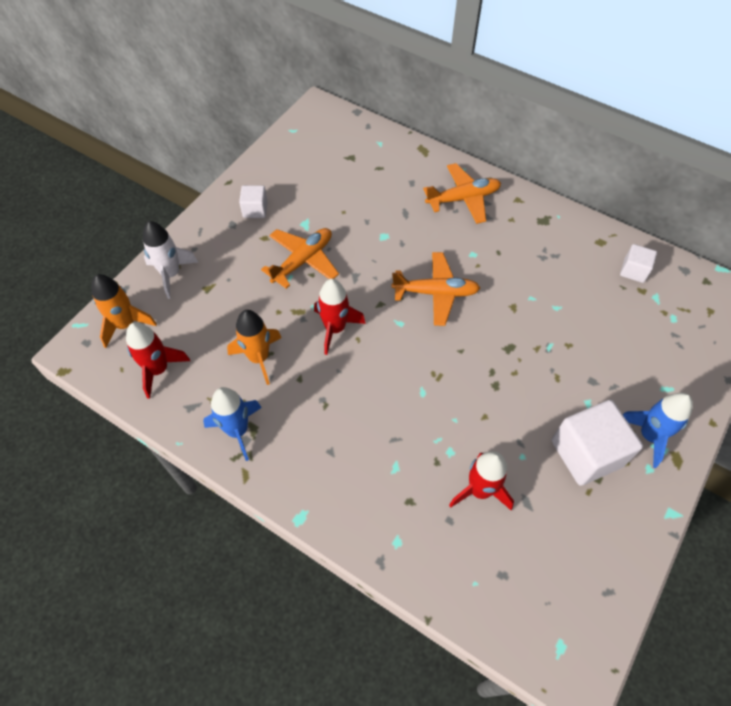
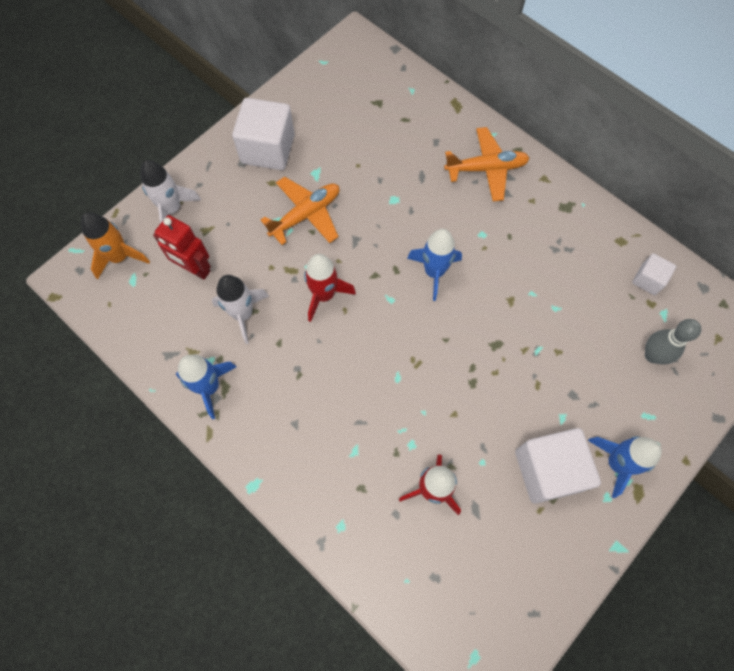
camera: 10 degrees right, 10 degrees up
(158, 370) = (144, 310): red rocket -> none
(203, 324) = (195, 269): none -> red robot
(255, 209) = (268, 149): white cube -> white cube, size x1.91
(259, 358) = (243, 314): orange rocket -> white rocket
(435, 293) = (434, 272): orange plane -> blue rocket
(655, 334) = (652, 355): none -> grey bowling pin

